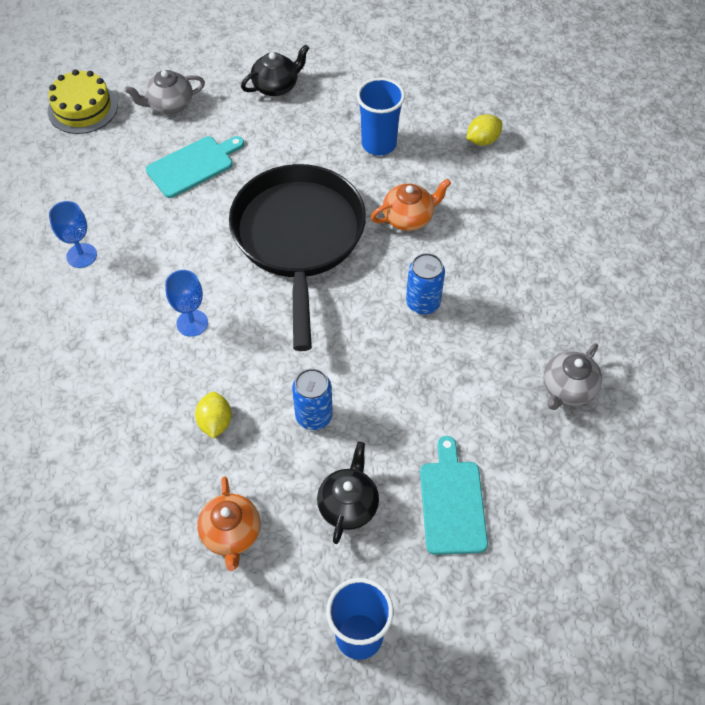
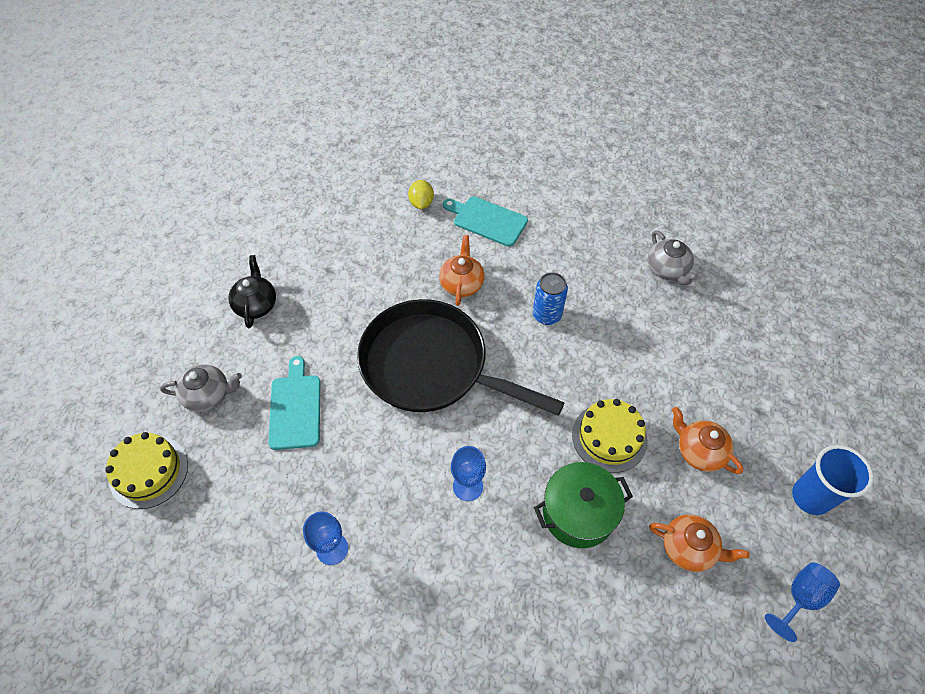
camera: 60 degrees left, 0 degrees up
(169, 105) = (208, 395): grey teapot -> grey teapot turned 105 degrees counterclockwise
(215, 422) = (578, 513): yellow lemon -> green pot
(232, 660) = (800, 598): none -> blue goblet
(314, 416) = (609, 437): blue can -> yellow cake
(348, 505) = (699, 451): black teapot -> orange teapot
(379, 144) = (375, 266): blue cup -> none
(452, 502) = (726, 383): turquoise cutting board -> turquoise cutting board (487, 220)

